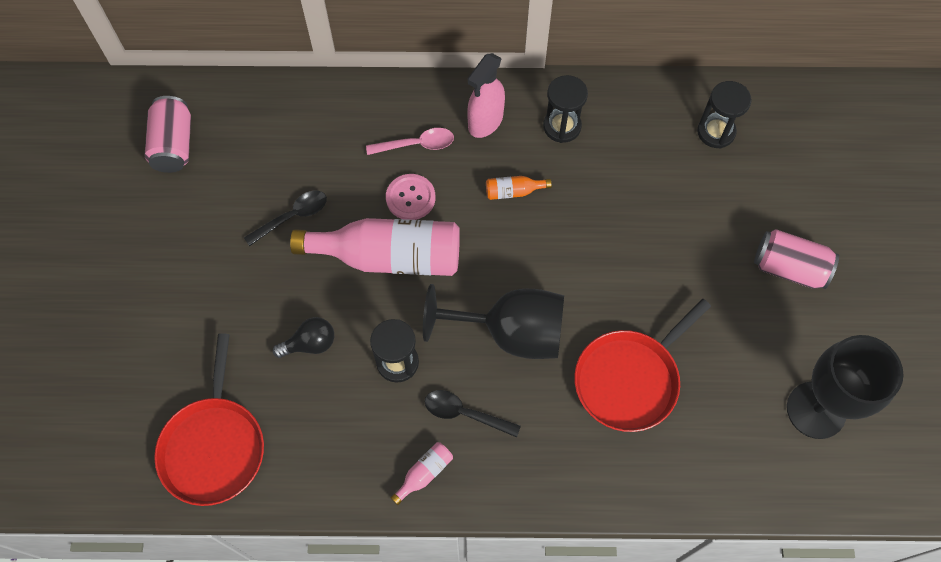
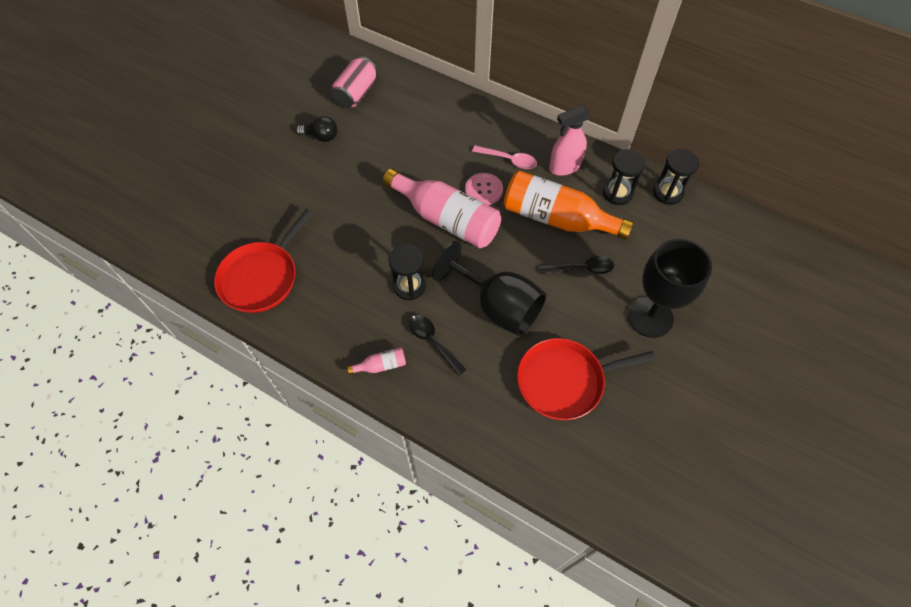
camera: 30 degrees right, 5 degrees down
(292, 216) = (400, 166): black spoon -> black spoon (581, 268)
(310, 344) = (361, 246): black light bulb -> black light bulb (321, 137)
(513, 191) = (557, 218): orange bottle -> orange bottle, size x2.46
(716, 132) = (732, 248): black hourglass -> black hourglass (667, 193)
(789, 268) = (736, 367): pink can -> none
(816, 410) = (699, 479): black goblet -> black goblet (650, 317)

